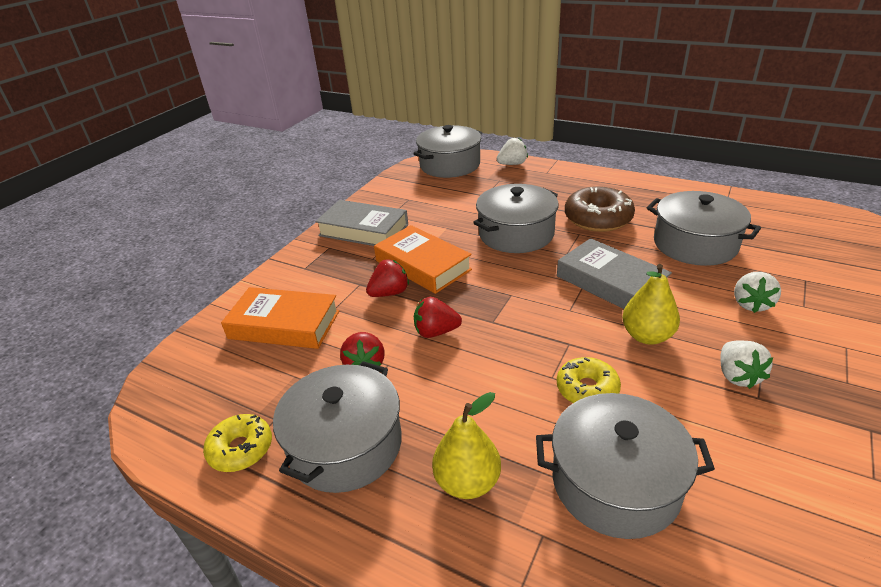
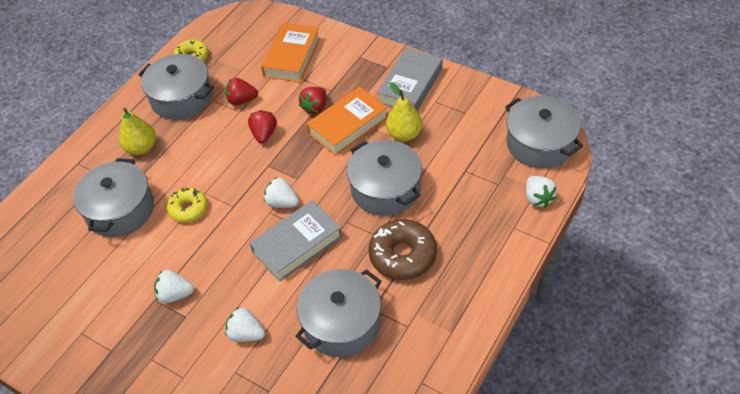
camera: 95 degrees right, 15 degrees up
(389, 293) = (315, 107): red strawberry -> red strawberry turned 60 degrees clockwise
(552, 301) = (282, 202): none -> white strawberry
(647, 336) = (228, 253): yellow pear -> yellow pear (404, 134)

